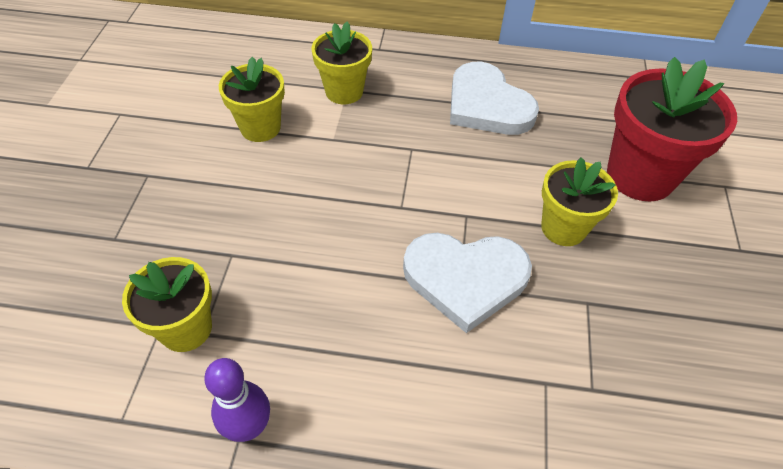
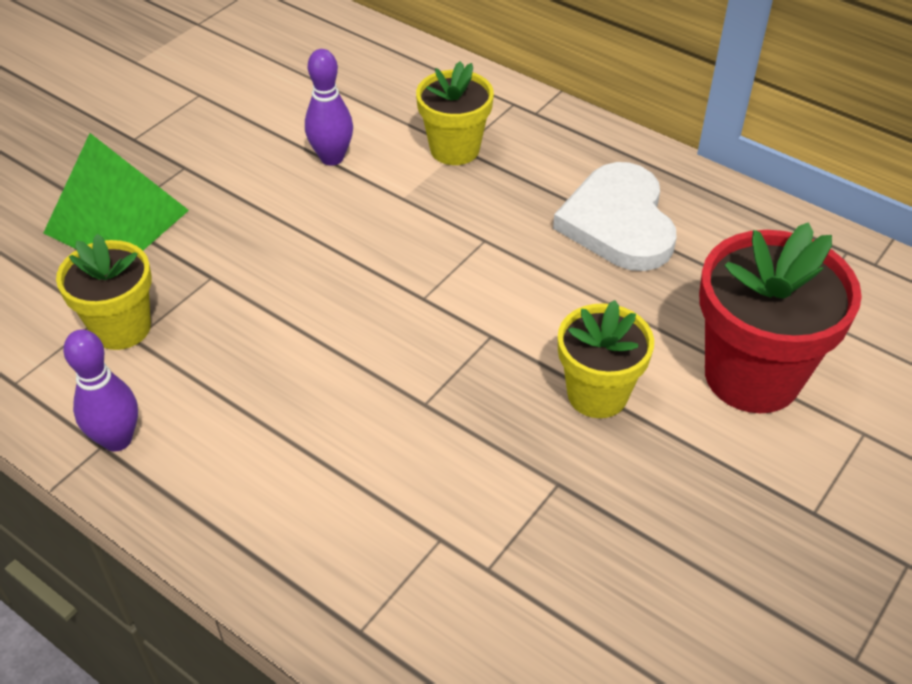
camera: 30 degrees right, 5 degrees down
(119, 240) = (117, 221): none -> green pyramid
(260, 127) = (332, 158): yellow flower pot -> purple bowling pin
(465, 279) = (435, 399): white heart -> none

